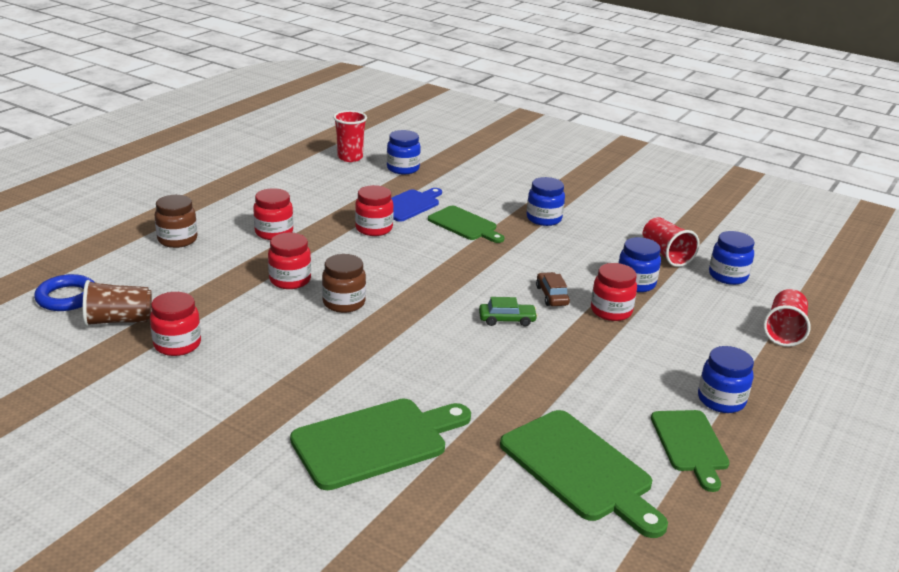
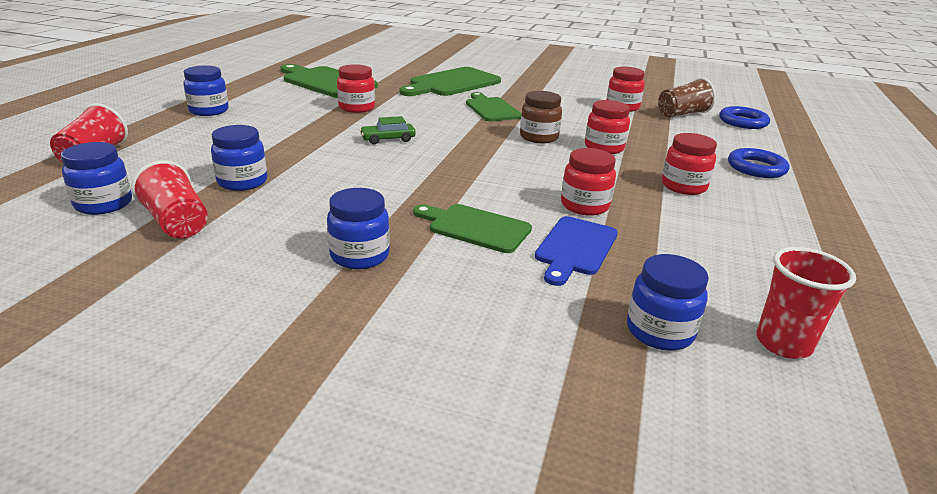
camera: 165 degrees right, 0 degrees up
(177, 240) = (756, 168): brown jar -> blue ring
(552, 296) = (345, 161): brown car -> none
(611, 311) = (282, 154): red jar -> red jar (357, 108)
(690, 444) = (249, 93): green cutting board -> green cutting board (491, 109)

